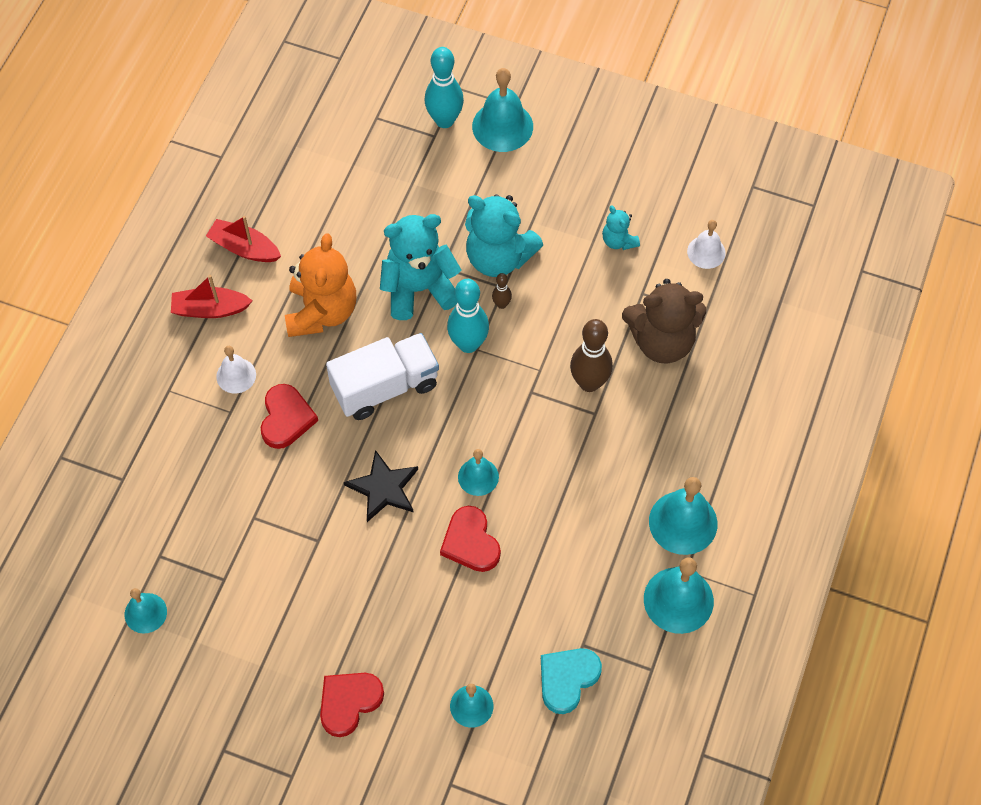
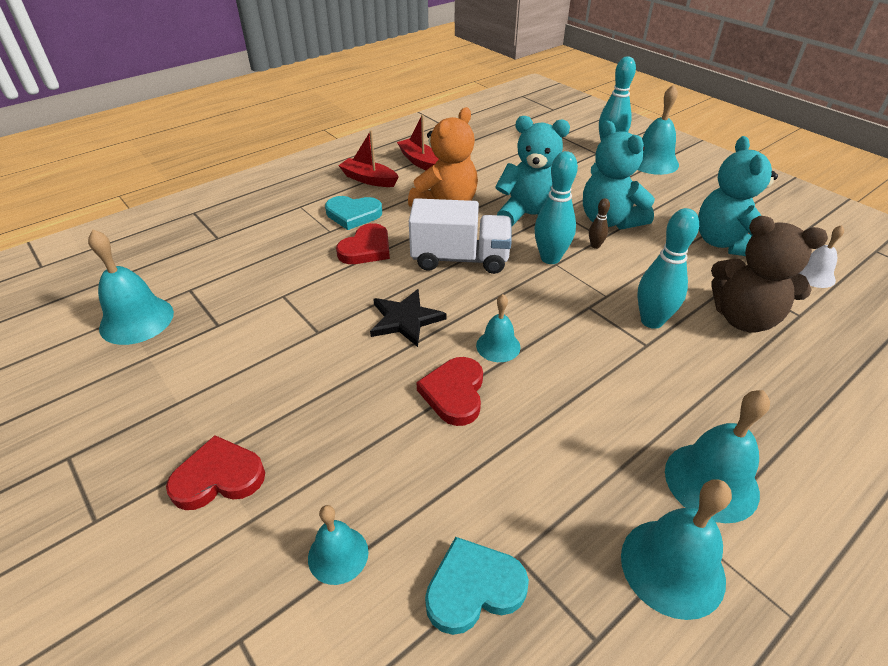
camera: 30 degrees right, 20 degrees down
(145, 613) = (136, 320): turquoise bell -> turquoise bell, size x1.66
(236, 375) = (353, 214): white bell -> turquoise heart
(589, 383) = (651, 321): brown bowling pin -> turquoise bowling pin
(618, 241) = (725, 243): turquoise teddy bear -> turquoise teddy bear, size x2.02

